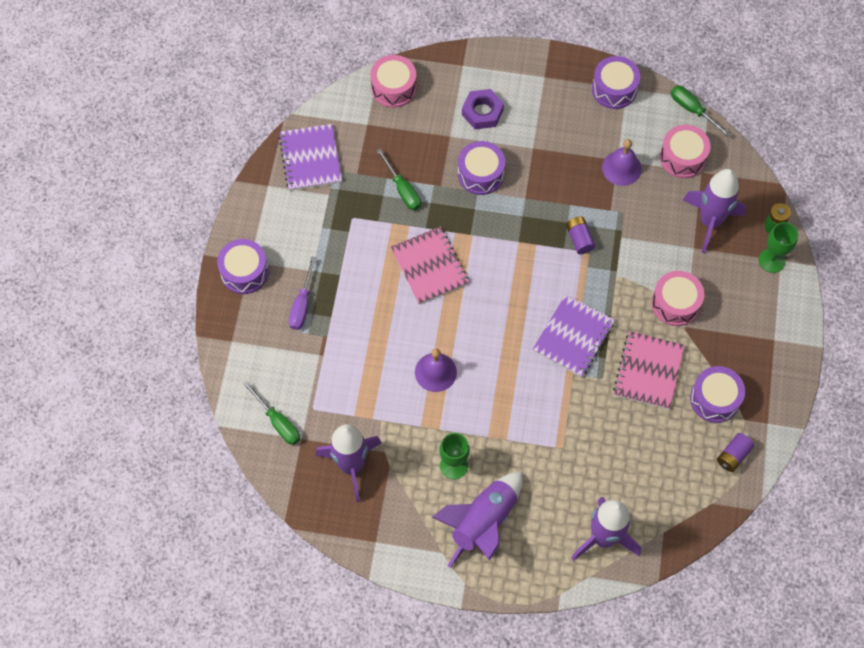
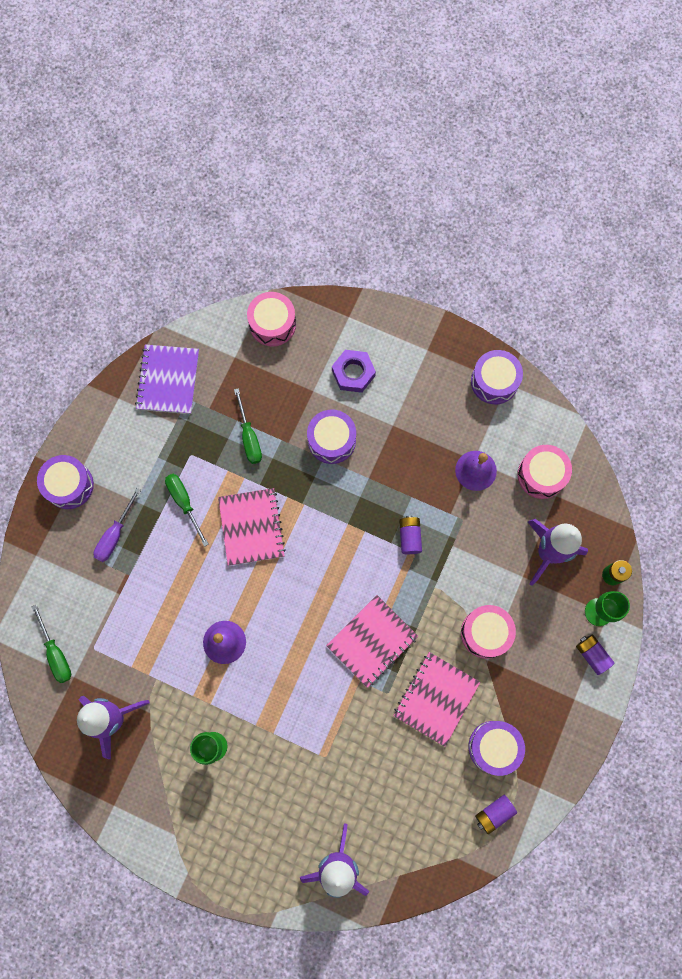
camera: 15 degrees right, 10 degrees up
(483, 522) = (224, 815): purple rocket -> none
(573, 337) = (372, 641): purple notebook -> pink notebook
(692, 110) = (568, 425): green screwdriver -> green screwdriver (184, 503)
(778, 298) = (592, 654): none -> purple battery

